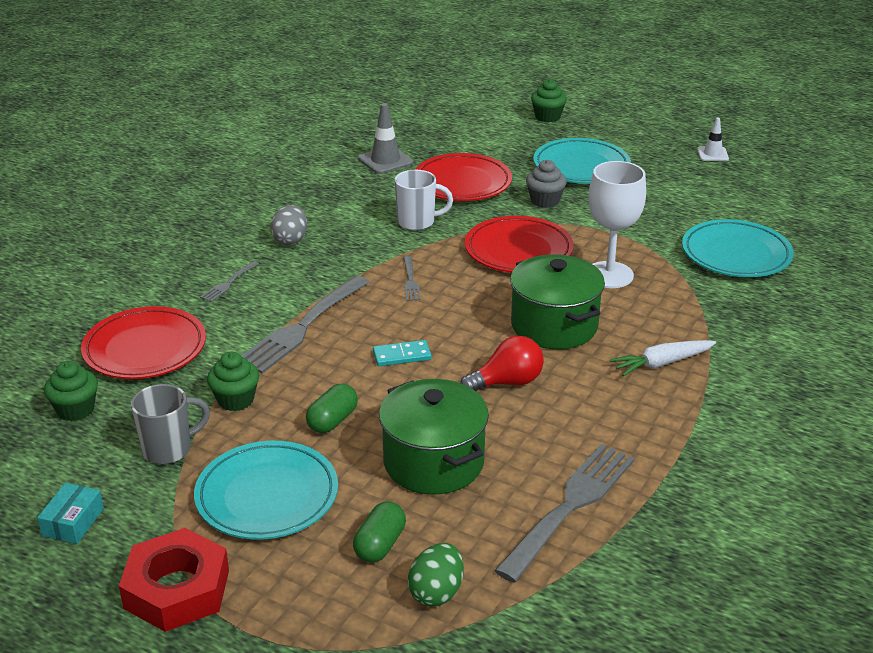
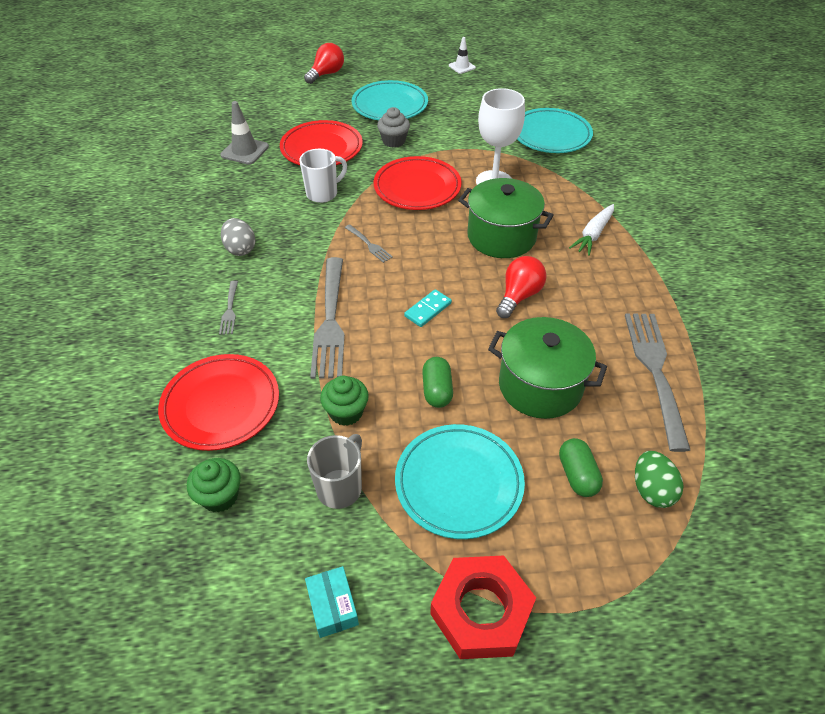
camera: 35 degrees left, 15 degrees up
(547, 117) = (326, 74): green cupcake -> red light bulb

